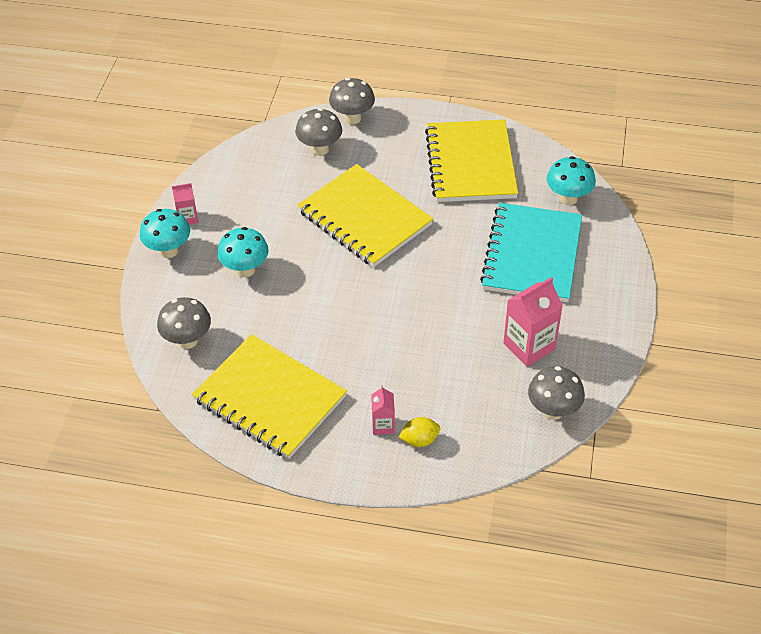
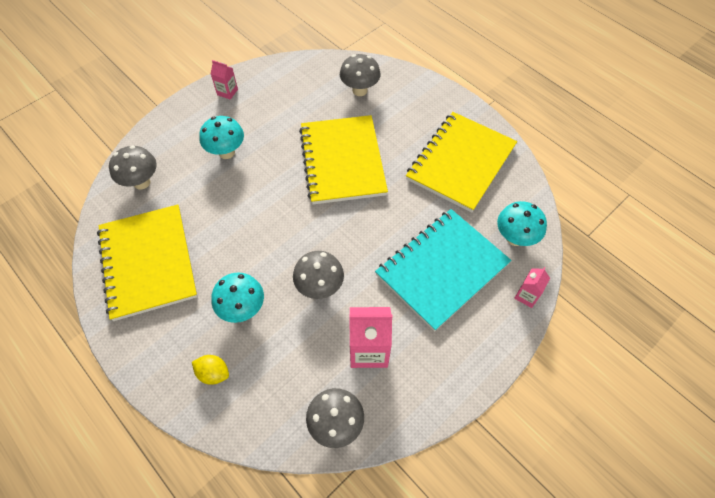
camera: 35 degrees right, 10 degrees up
(169, 251) = (193, 109): turquoise mushroom -> turquoise mushroom (243, 309)
(352, 118) = (404, 79): grey mushroom -> grey mushroom (320, 287)
(383, 425) = (200, 340): pink carton -> pink carton (526, 296)

